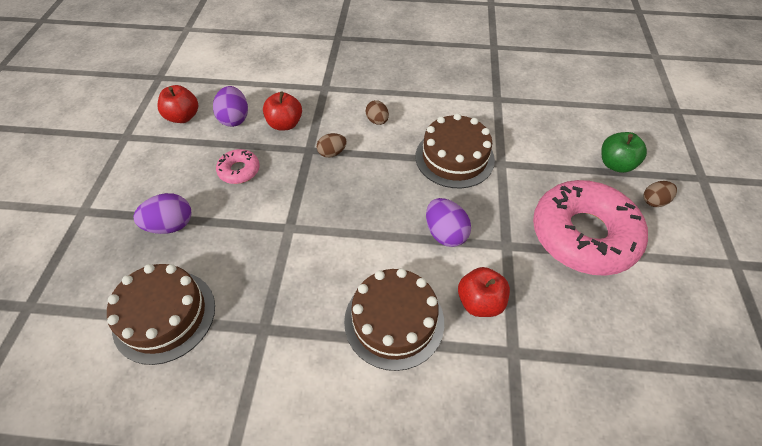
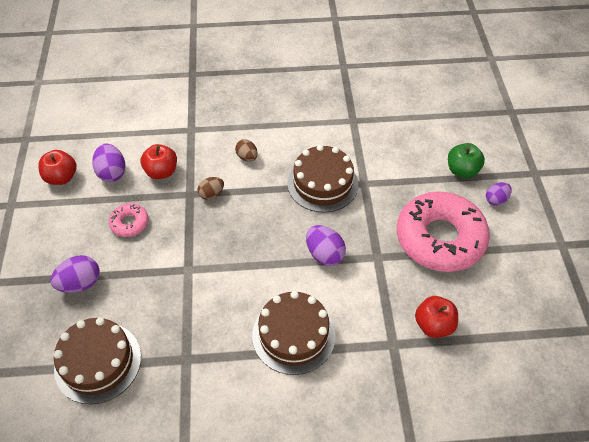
camera: 10 degrees left, 0 degrees up
(480, 302) = (361, 308): red apple -> red apple (433, 325)
(654, 201) = (496, 200): brown egg -> purple egg

